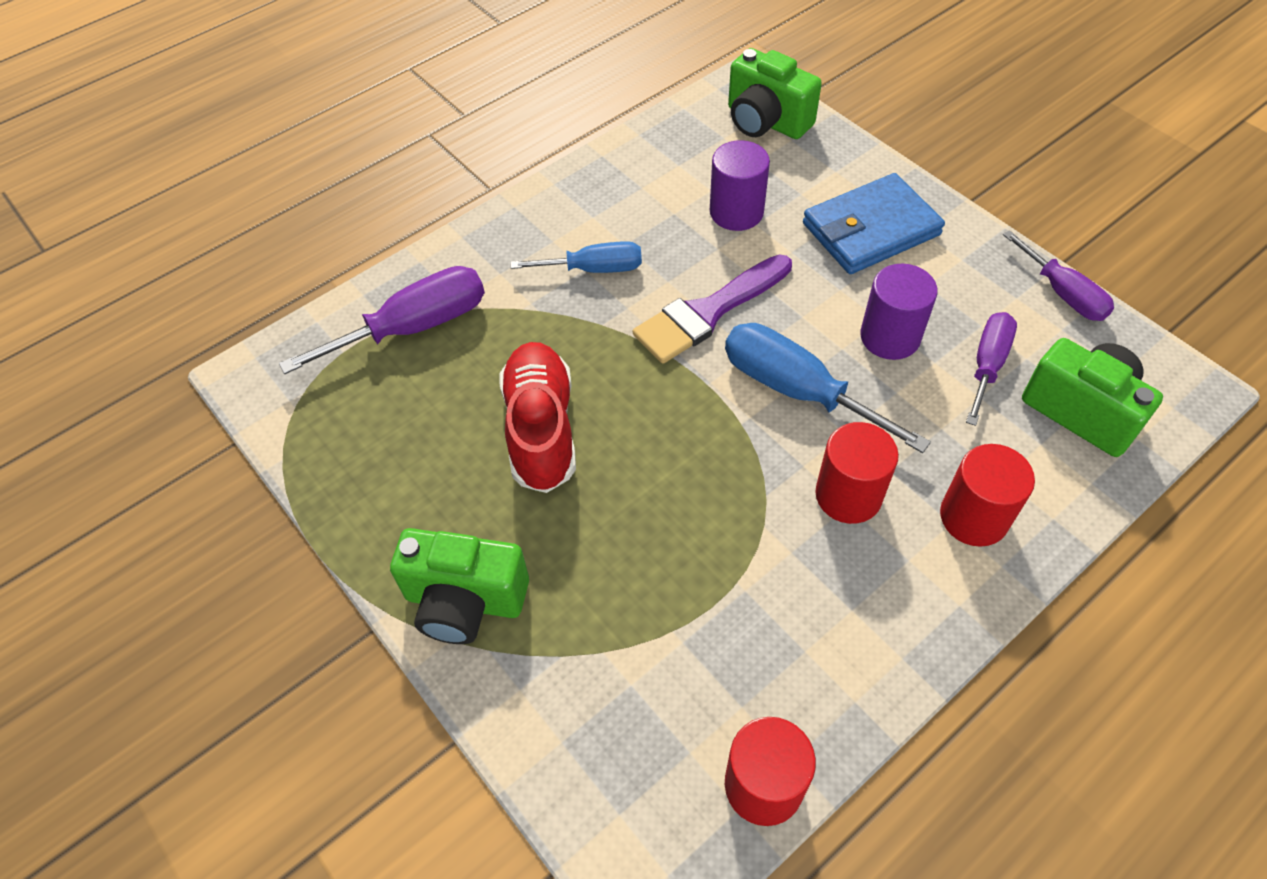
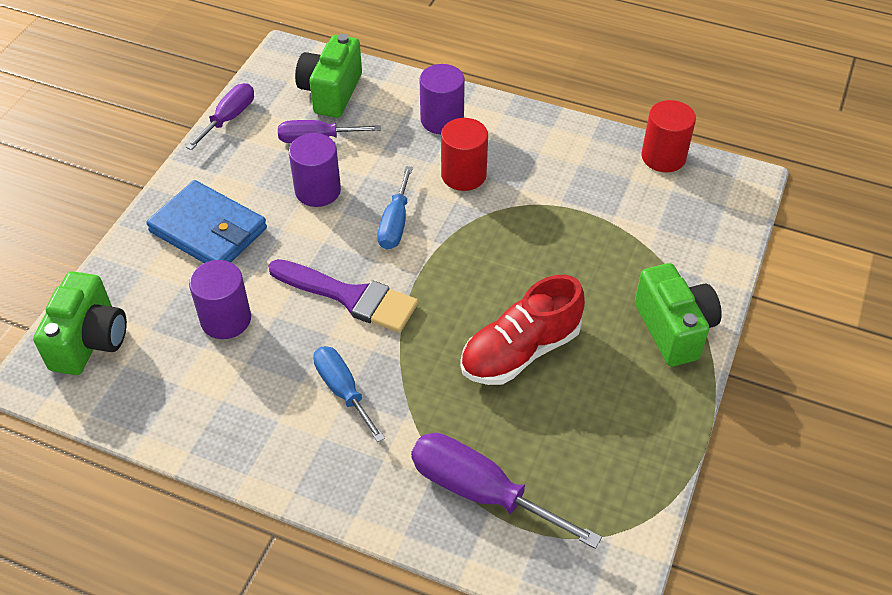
camera: 120 degrees left, 5 degrees down
(797, 390) = (395, 223): blue screwdriver -> blue screwdriver, size x0.65
(973, 517) = (442, 120): red cylinder -> purple cylinder

